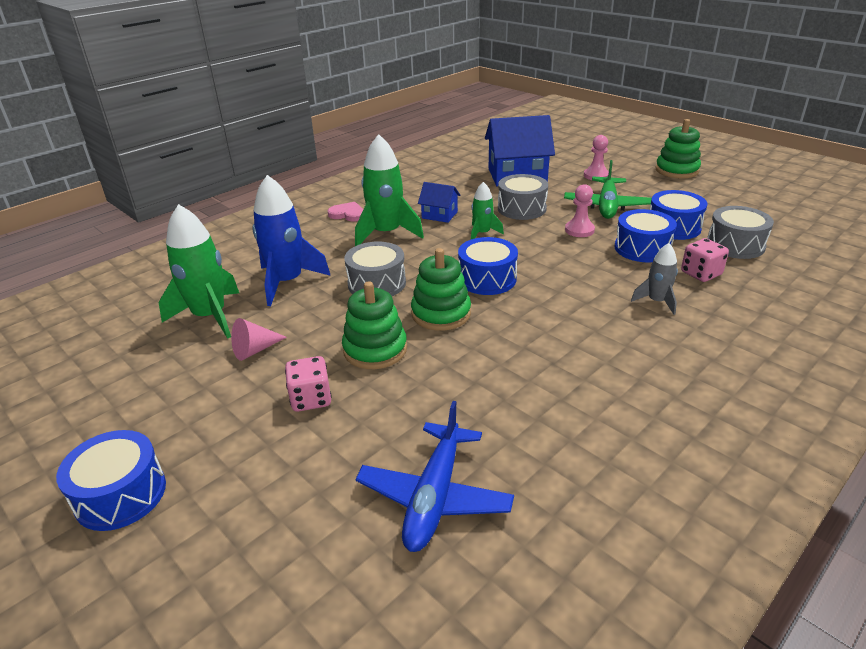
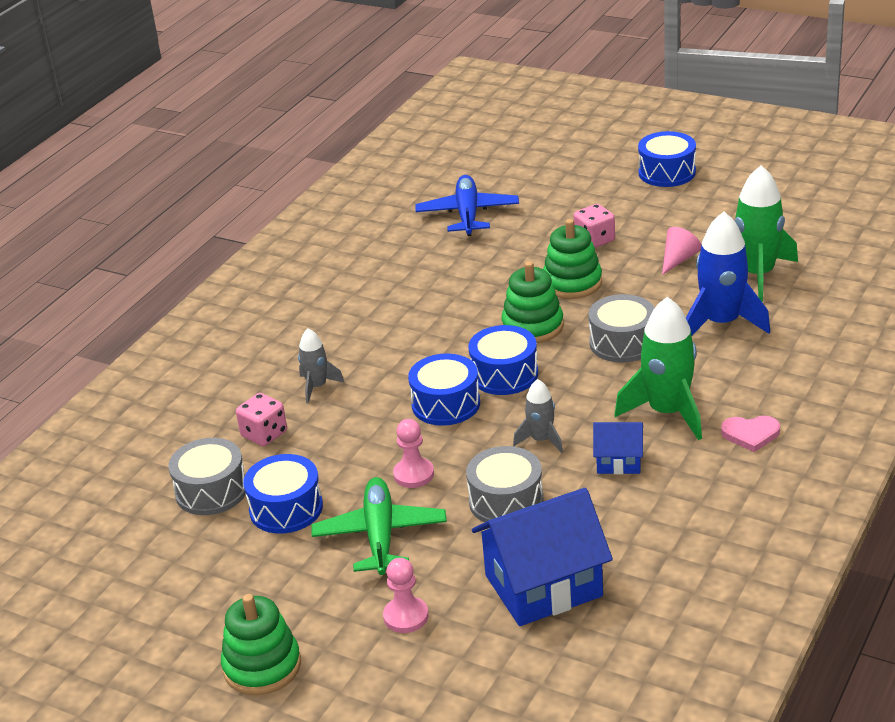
camera: 165 degrees right, 0 degrees up
(482, 233) = (541, 440): green rocket -> grey rocket
(642, 248) = (330, 459): blue drum -> blue drum (446, 404)

